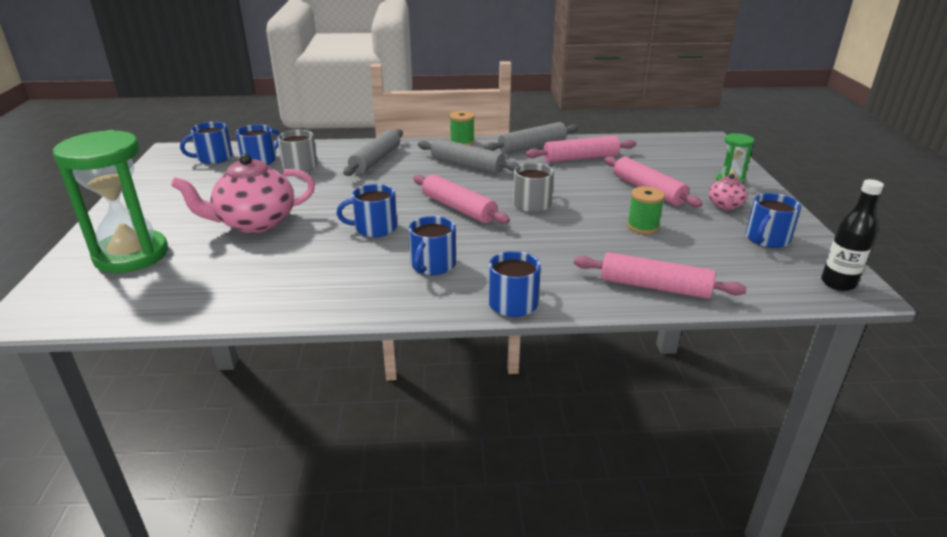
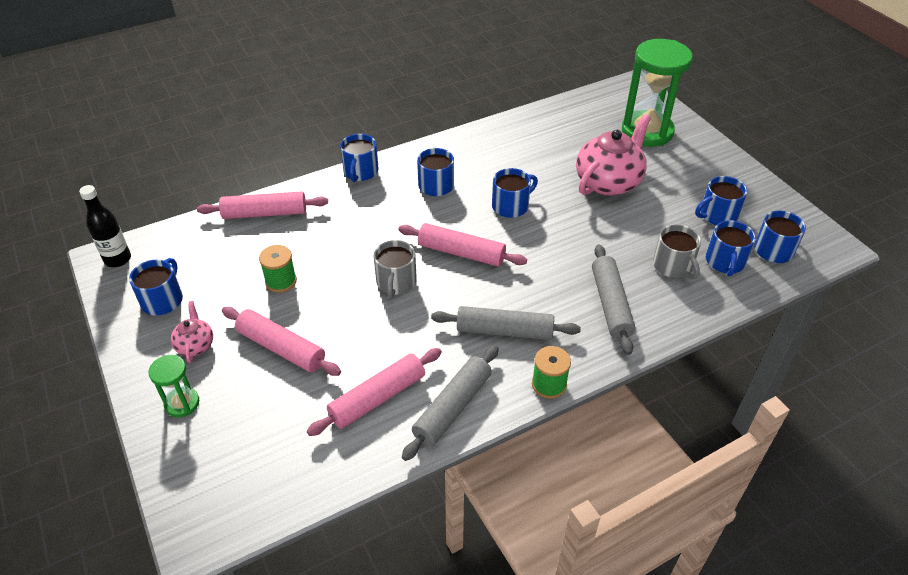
camera: 155 degrees right, 15 degrees up
(211, 181) = (717, 215): none -> blue mug

